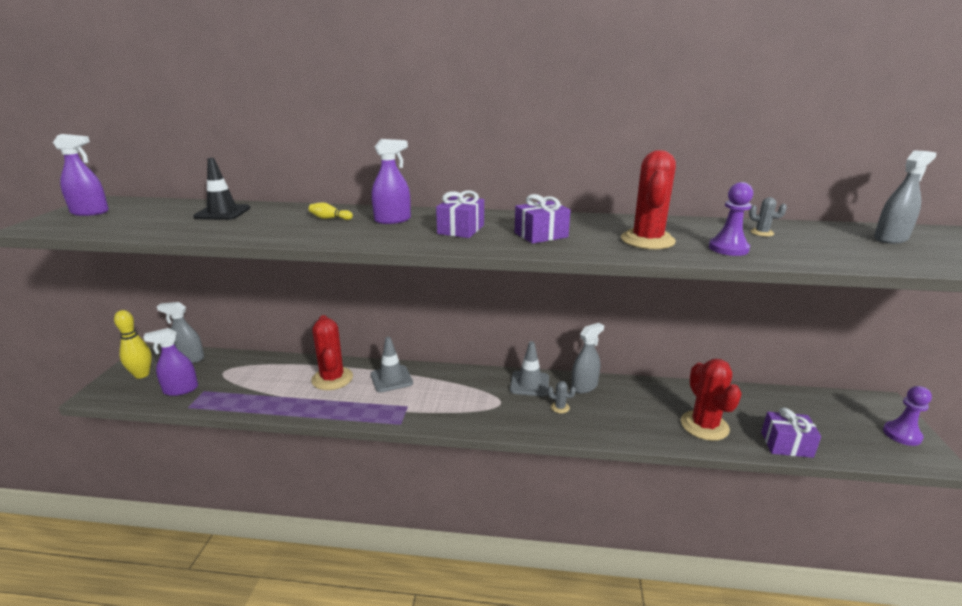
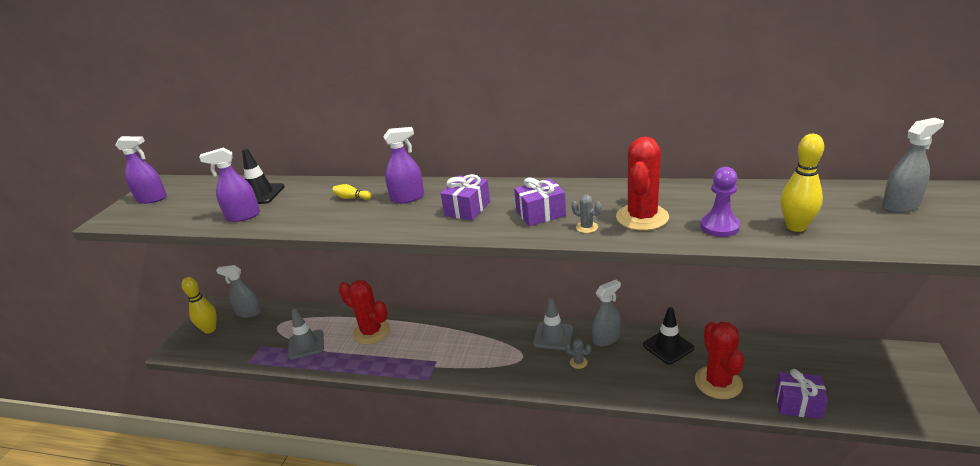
camera: 10 degrees right, 5 degrees up
(181, 389) = (242, 345): purple spray bottle -> purple spray bottle (243, 216)
(332, 378) = (371, 332): red cactus -> red cactus turned 45 degrees counterclockwise
(391, 379) = (424, 332): grey traffic cone -> grey traffic cone (306, 345)
(647, 394) = (668, 346): none -> black traffic cone
(761, 233) = (764, 202): grey cactus -> grey cactus (586, 227)
(802, 250) = (796, 227): none -> yellow bowling pin
(902, 434) = (927, 393): purple pawn -> none

